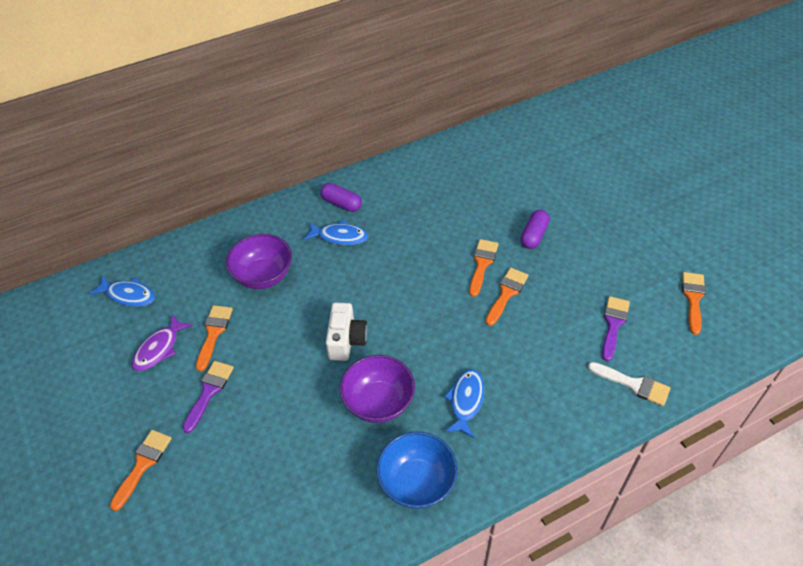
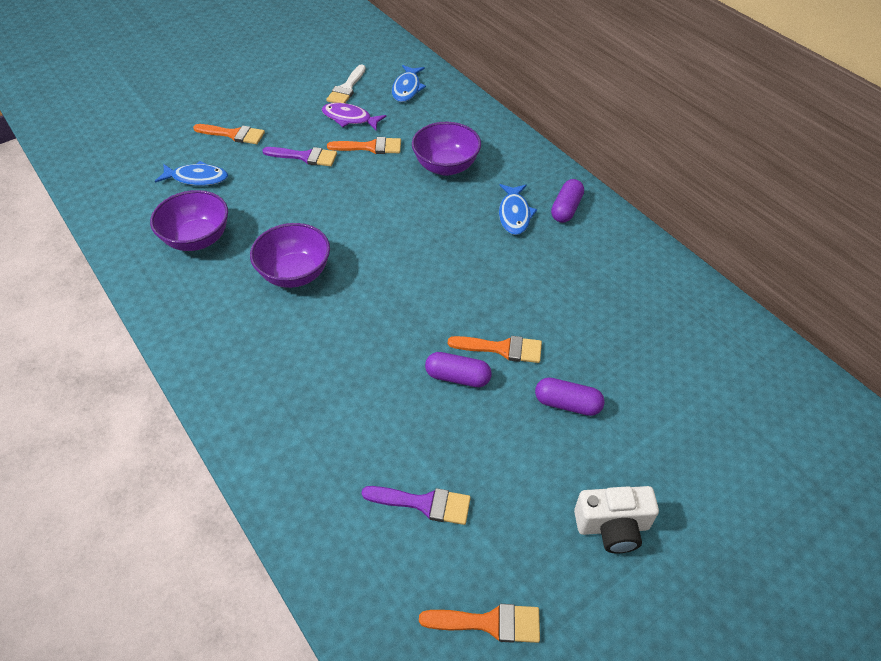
camera: 80 degrees right, 0 degrees up
(311, 493) = (197, 239): none -> purple bowl
(346, 340) = (370, 239): white camera -> white camera (612, 527)
(417, 482) = (202, 313): blue bowl -> none
(466, 401) = (298, 346): blue fish -> blue fish (197, 178)
(506, 293) = (458, 377): orange brush -> purple capsule
(633, 384) = (326, 526): white brush -> white brush (347, 88)

